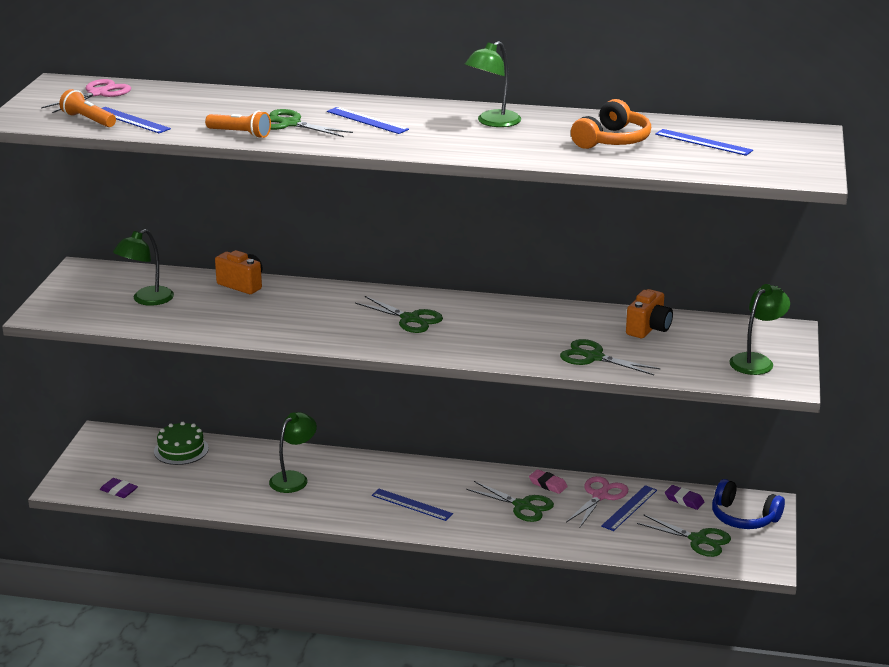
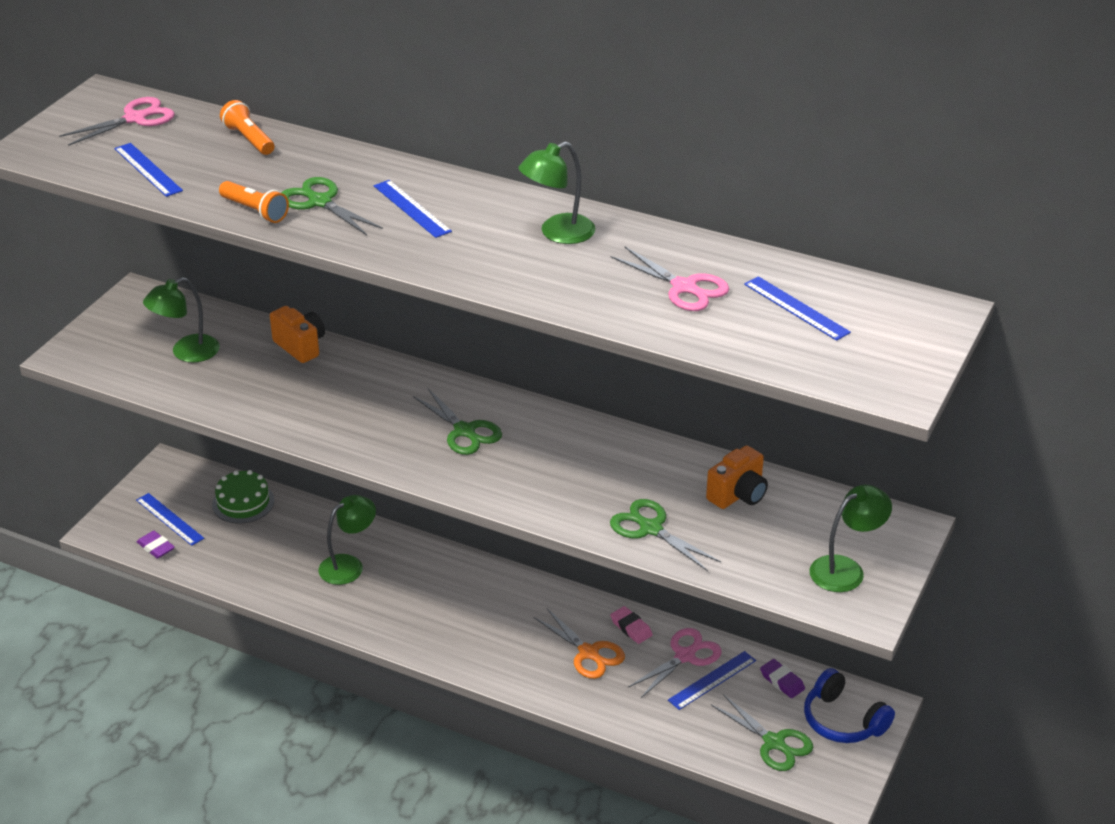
camera: 15 degrees right, 10 degrees up
(88, 120) = (101, 163): orange flashlight -> orange flashlight (249, 139)
(412, 504) = (464, 627): blue ruler -> blue ruler (170, 519)
(522, 506) = (589, 653): green scissors -> orange scissors
(612, 140) = (684, 287): orange headphones -> pink scissors

